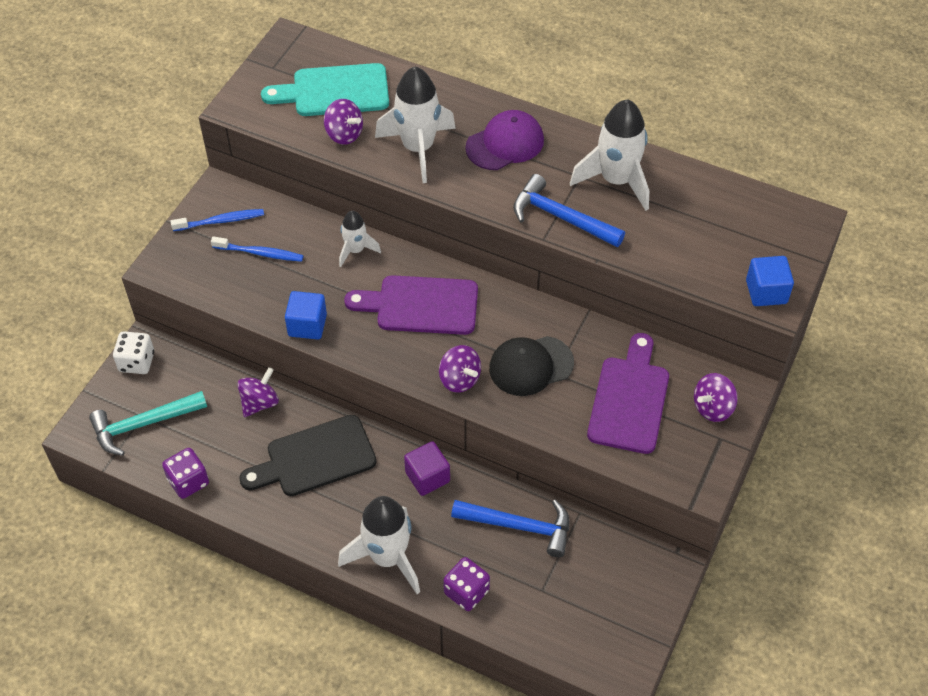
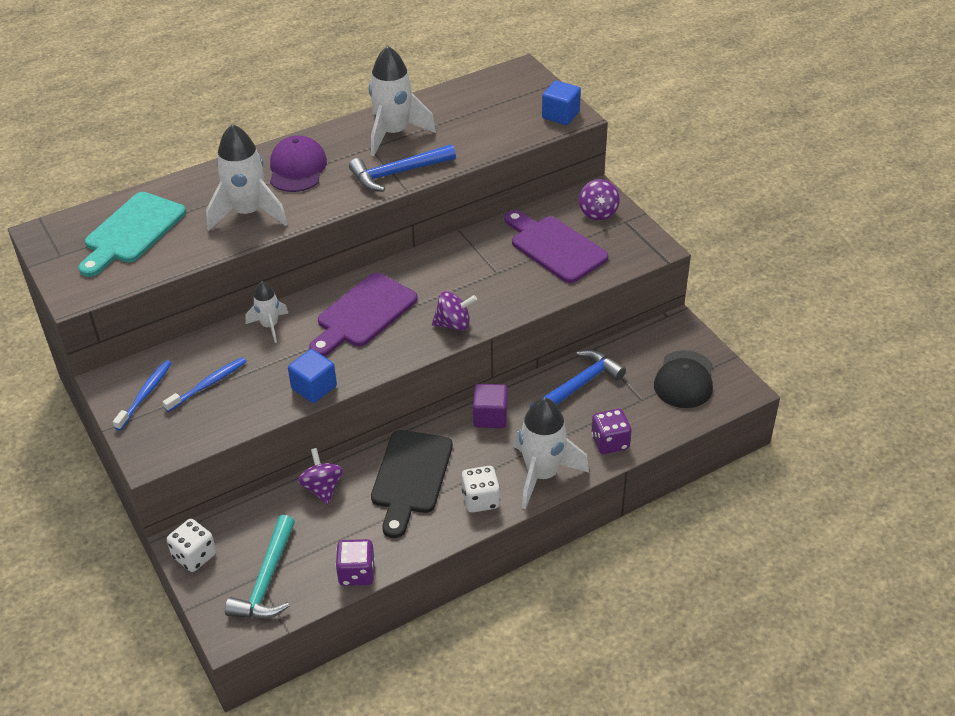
camera: 55 degrees left, 10 degrees down
(325, 526) = (480, 500): none -> white dice
(344, 134) = (184, 246): purple spinning top -> none
(531, 366) = (478, 281): black cap -> black cap (684, 380)

